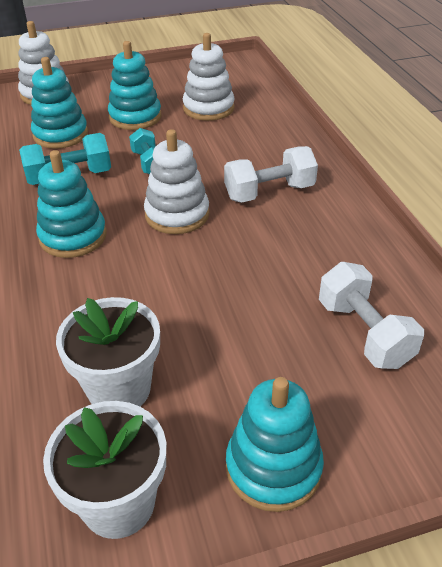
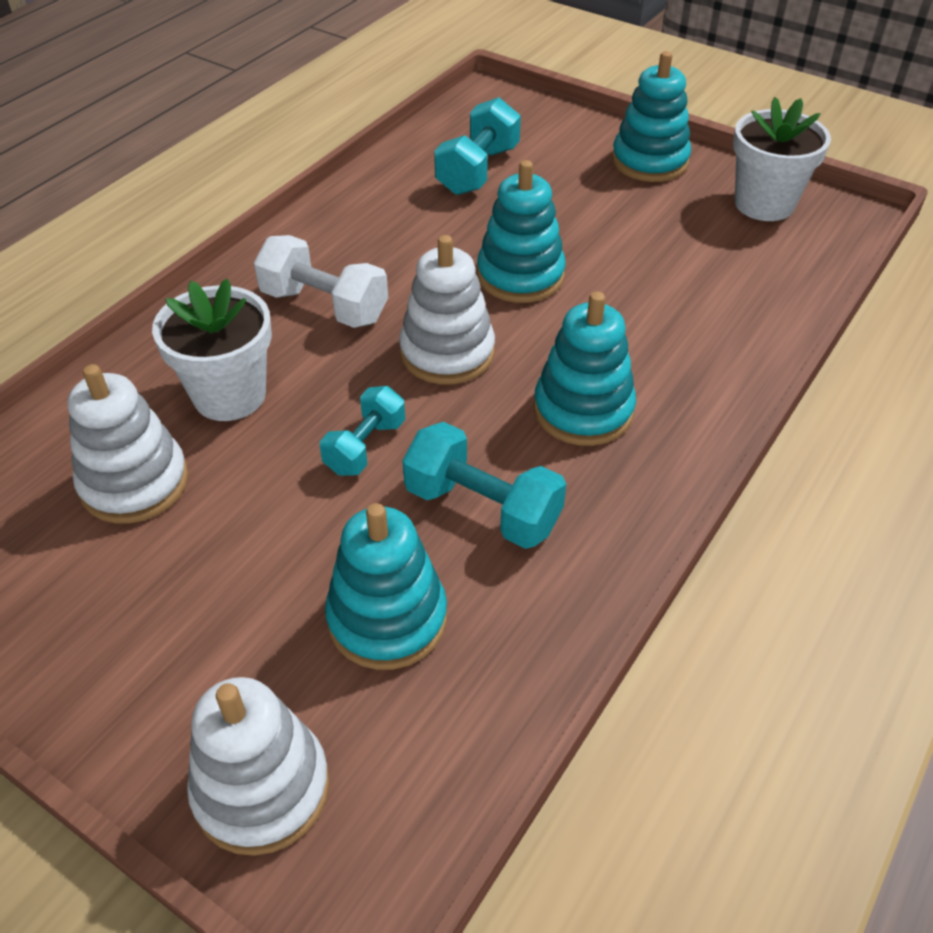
camera: 130 degrees left, 5 degrees up
(119, 389) = (696, 254): white flower pot -> white flower pot (229, 395)
(135, 117) = (241, 559): turquoise stacking toy -> turquoise stacking toy (520, 276)
(364, 333) = (478, 170): white dumbbell -> turquoise dumbbell

